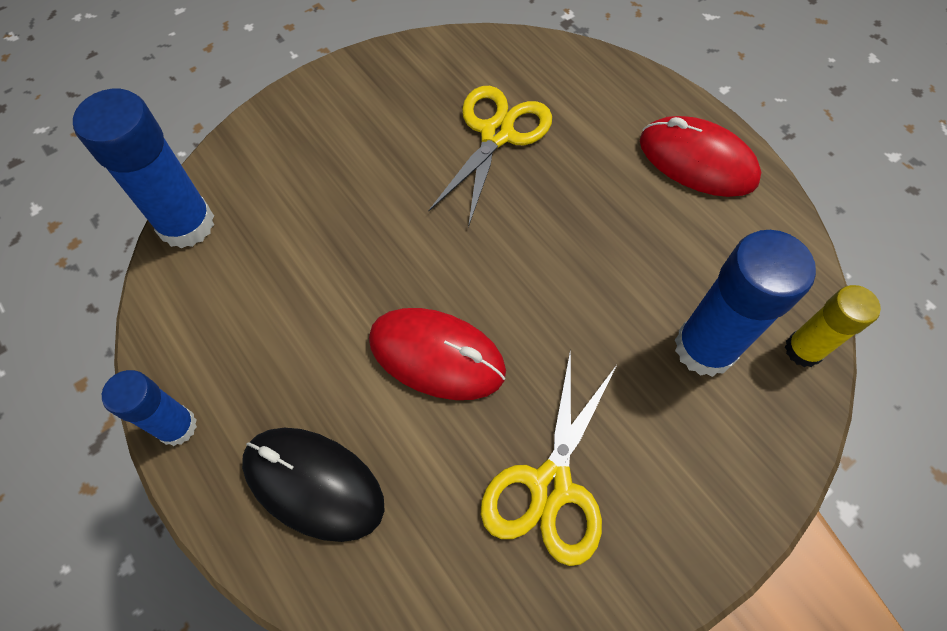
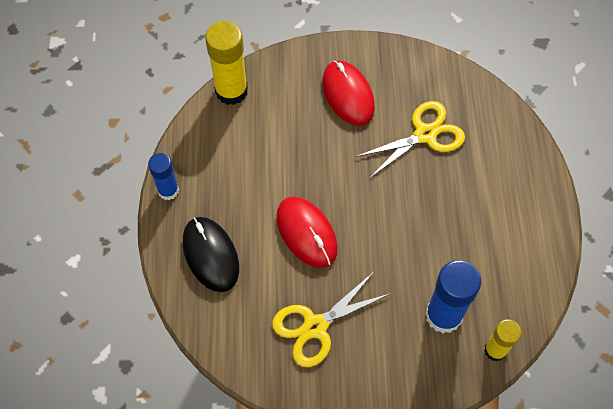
camera: 35 degrees right, 0 degrees up
(186, 224) = (231, 91): blue glue stick -> yellow glue stick
(697, 161) = (527, 218): red mouse -> red mouse (348, 95)

